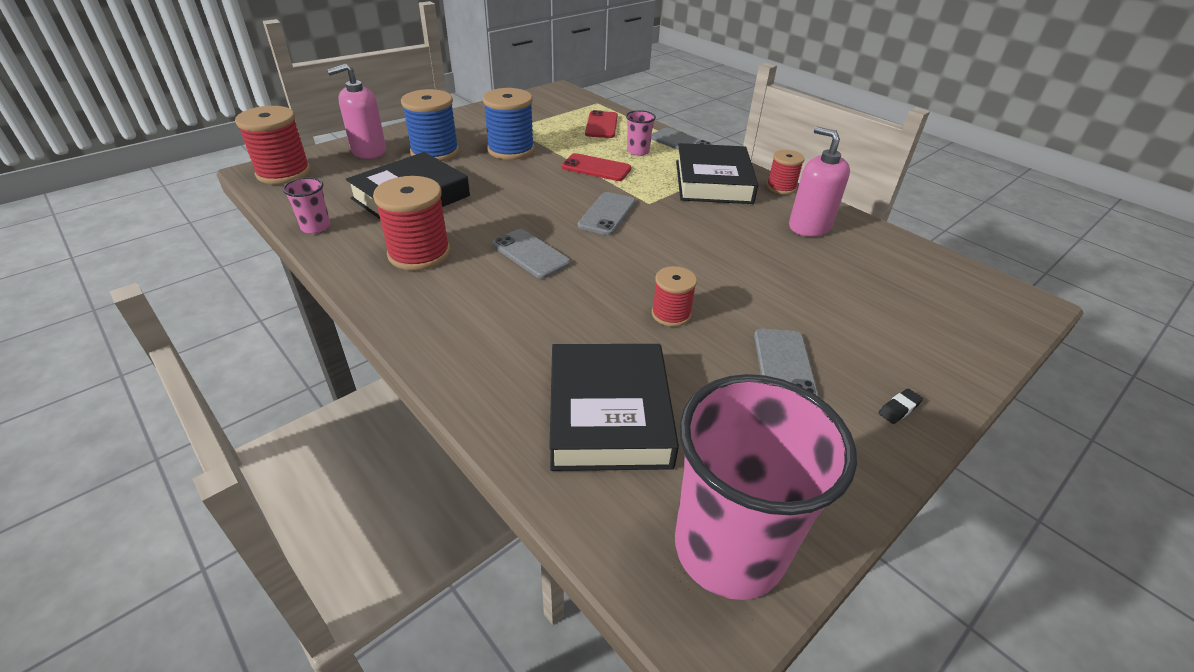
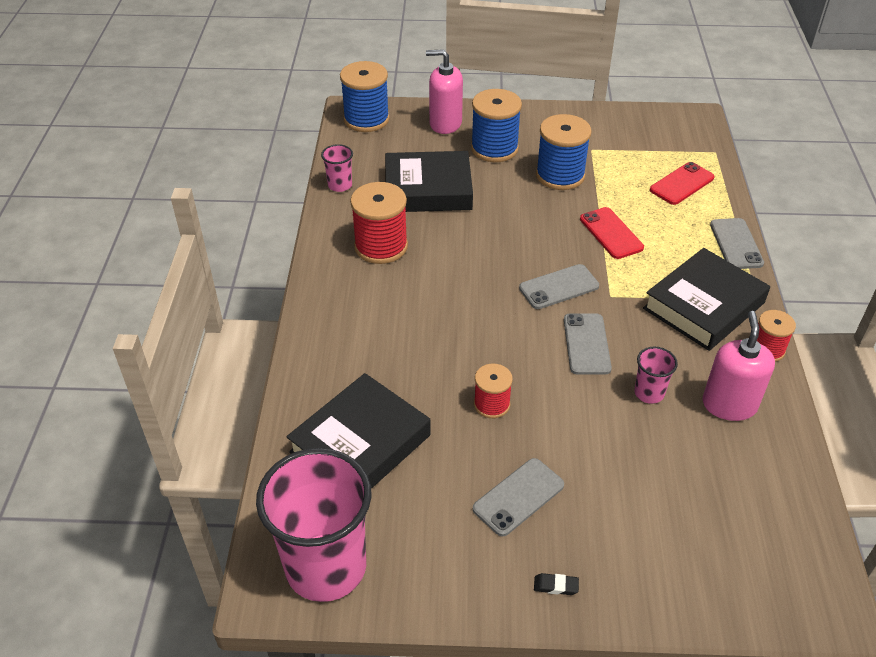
camera: 45 degrees right, 5 degrees up
(283, 173) = (366, 119): red spool -> blue spool
(530, 254) = (454, 291): grey phone -> grey phone (587, 344)
(638, 151) = (676, 233): pink cup -> pink cup (649, 393)

